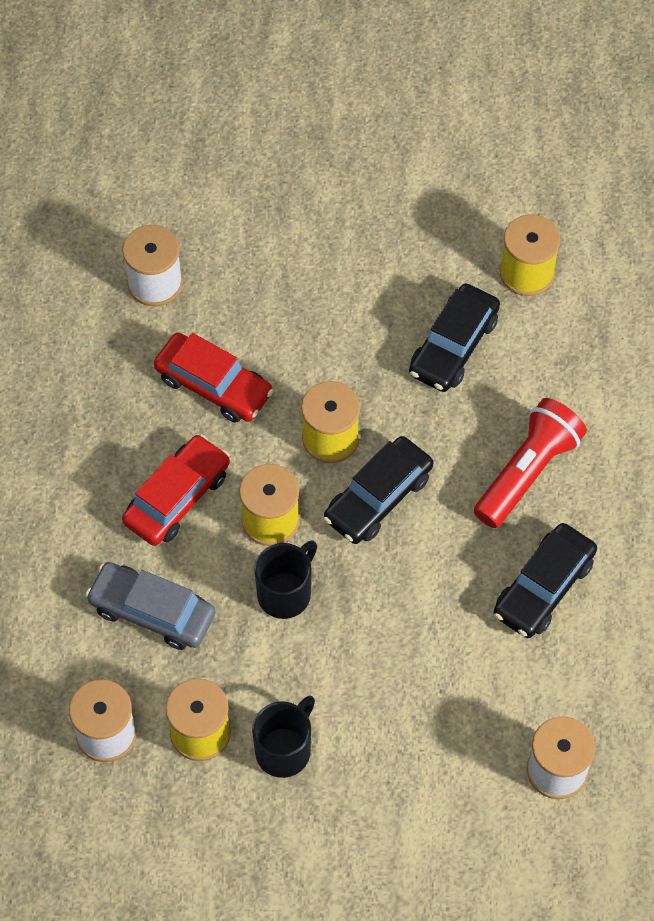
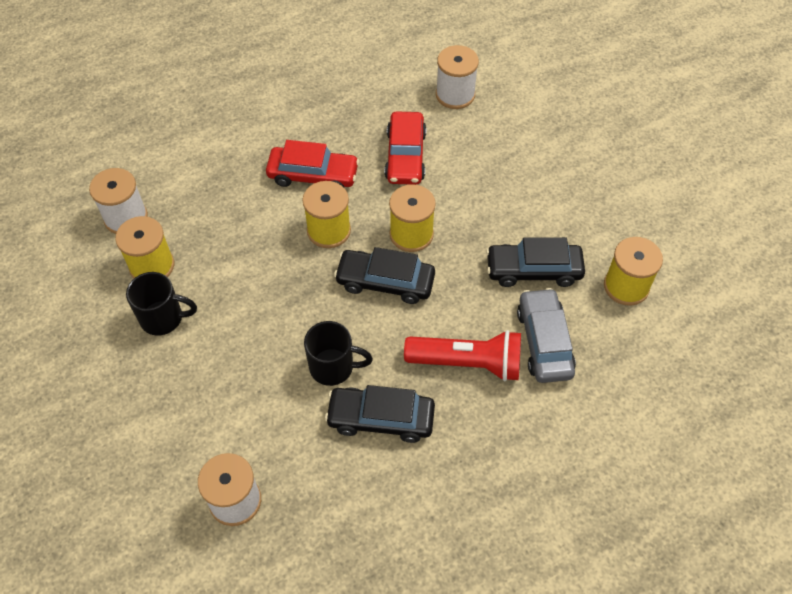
camera: 60 degrees right, 5 degrees down
(152, 611) = (224, 200): grey car -> grey car (544, 342)
(285, 593) = (280, 264): black mug -> black mug (333, 367)

